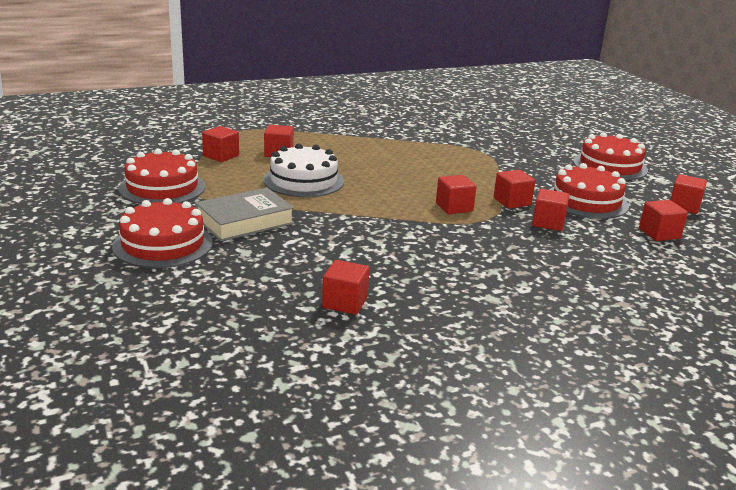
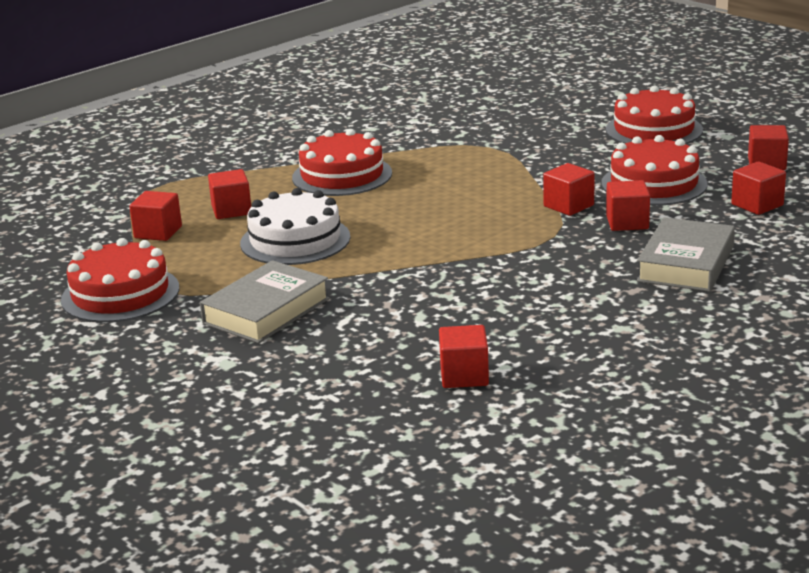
camera: 15 degrees left, 0 degrees up
(163, 244) = (190, 365): red cake -> red cake (342, 175)
(454, 207) = (506, 230): red cube -> none
(575, 263) = (686, 264): none -> grey book

